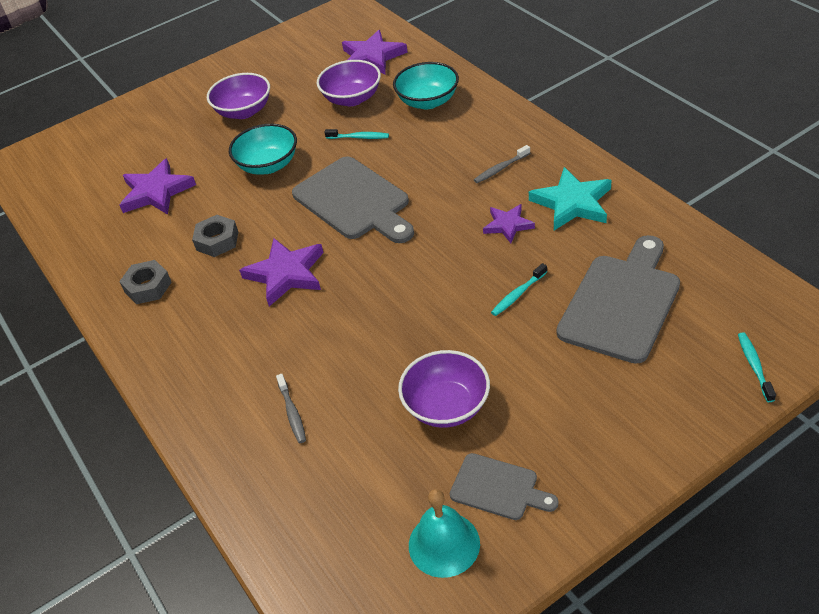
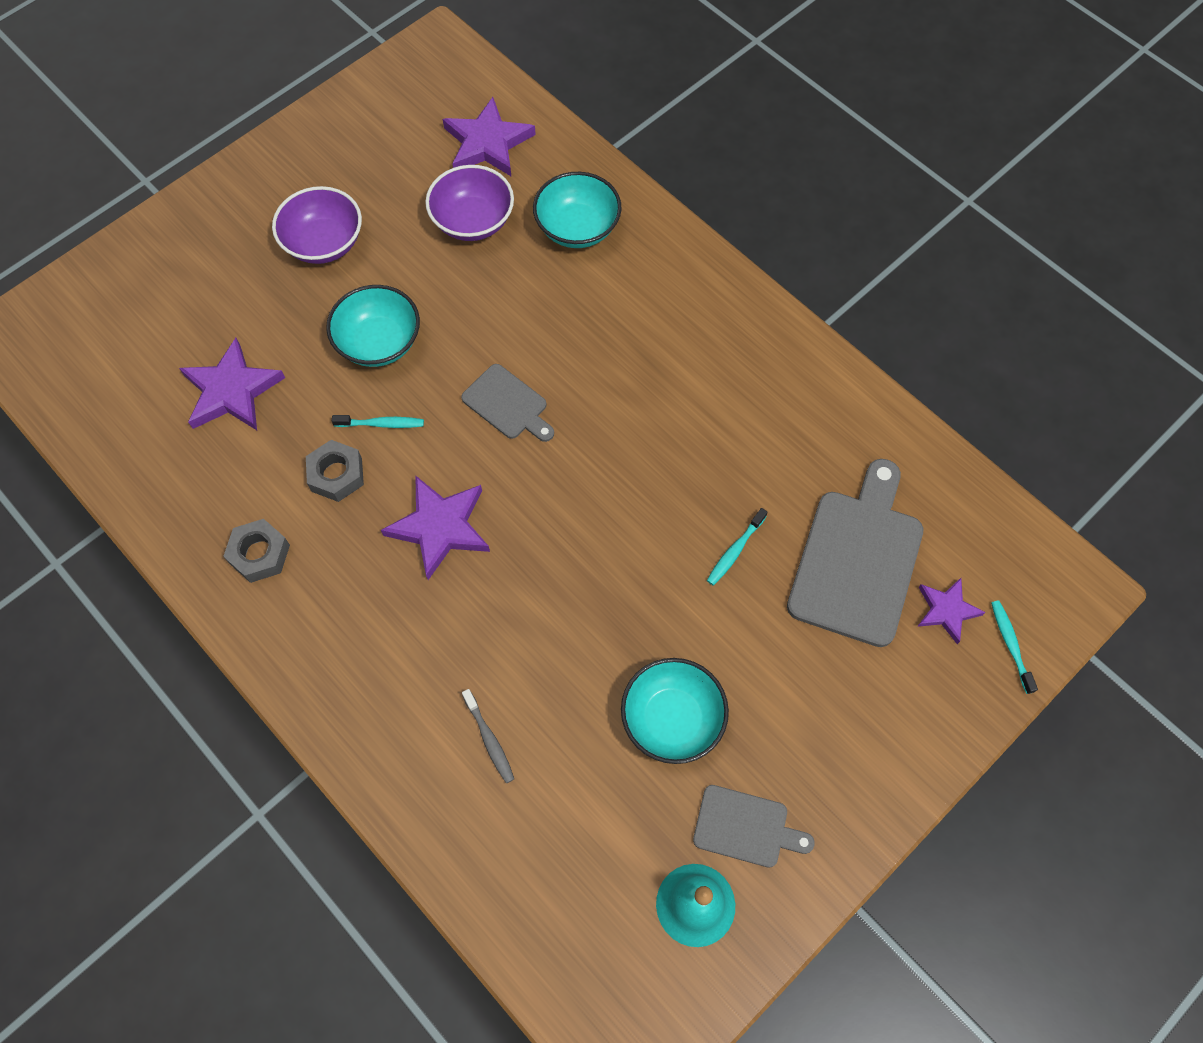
camera: 15 degrees left, 20 degrees up
(354, 201) = (507, 404): grey cutting board -> grey cutting board, size x0.54
(359, 137) = (495, 292): turquoise toothbrush -> turquoise toothbrush (382, 424)
(446, 406) = (672, 719): purple bowl -> turquoise bowl
(500, 169) = (689, 348): grey toothbrush -> none
(508, 225) = (709, 441): purple star -> purple star (946, 610)
(572, 203) = (785, 404): turquoise star -> none

